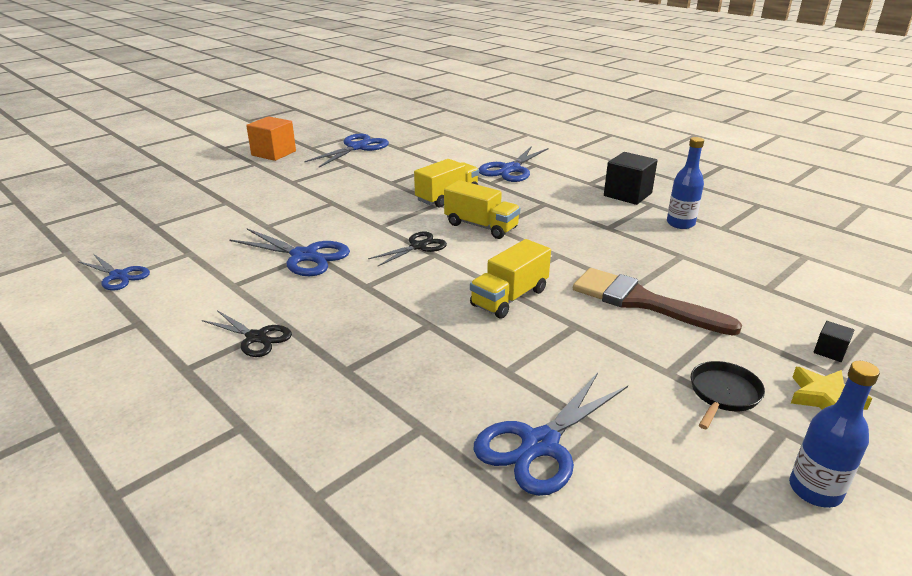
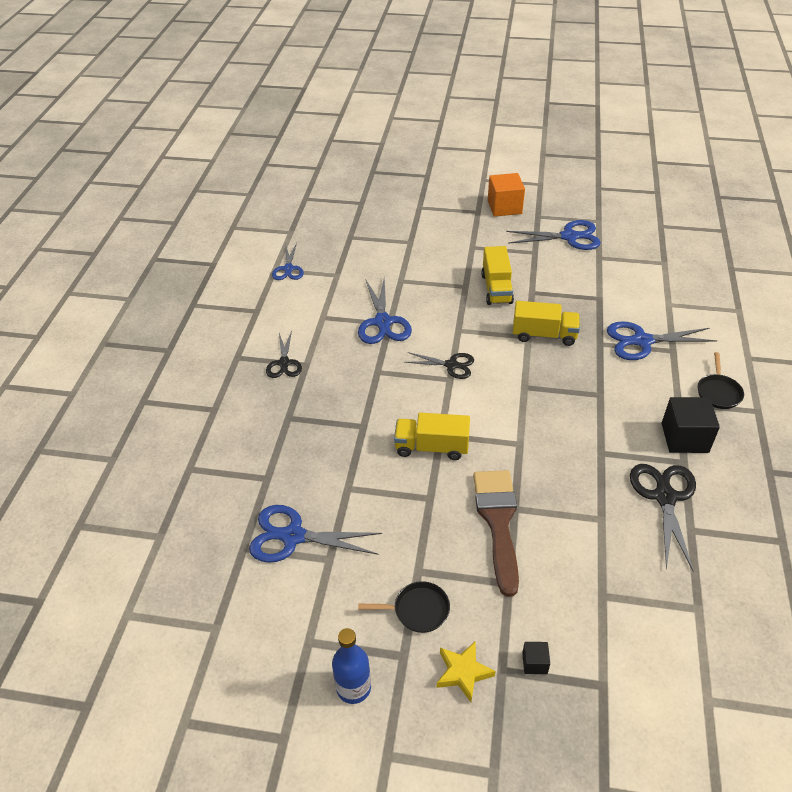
camera: 55 degrees right, 15 degrees up
(481, 226) = (517, 379): yellow truck -> yellow truck (496, 288)
(596, 168) = (718, 392): none -> black pan
(680, 223) = (664, 497): blue bottle -> black scissors

